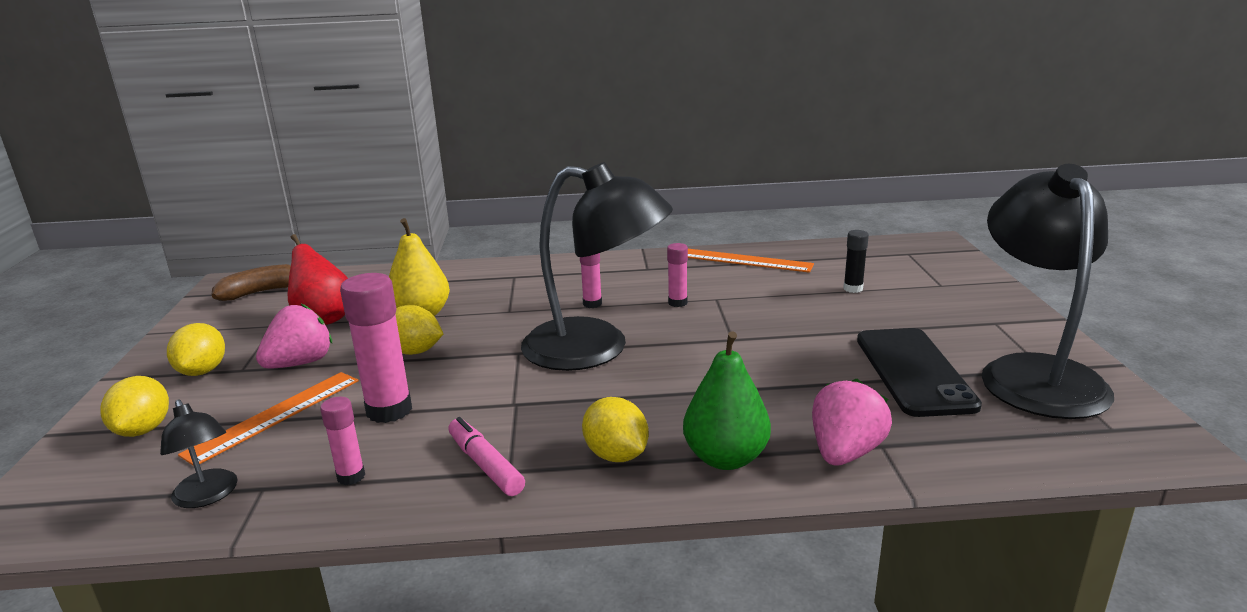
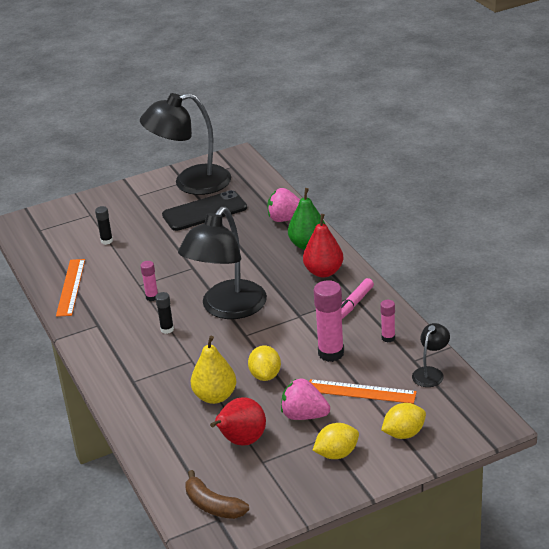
camera: 110 degrees left, 10 degrees up
(592, 304) = (167, 329): pink glue stick -> black glue stick
(596, 348) = (227, 308): black lamp -> black lamp turned 150 degrees counterclockwise
(616, 455) = (324, 272): yellow lemon -> red pear

